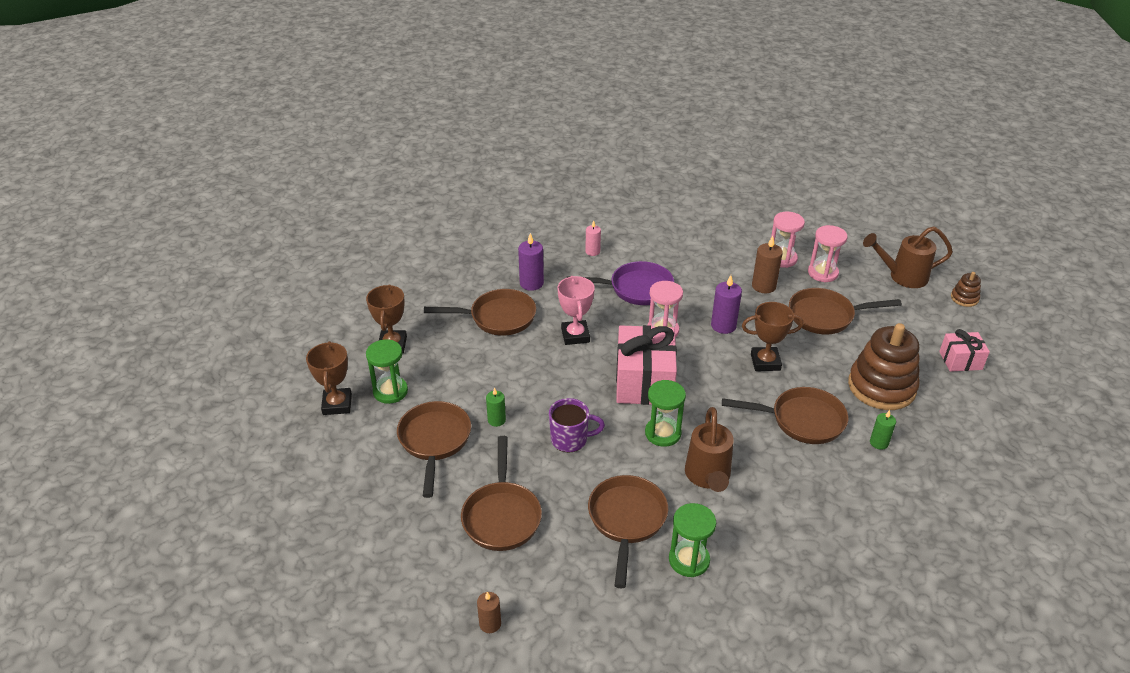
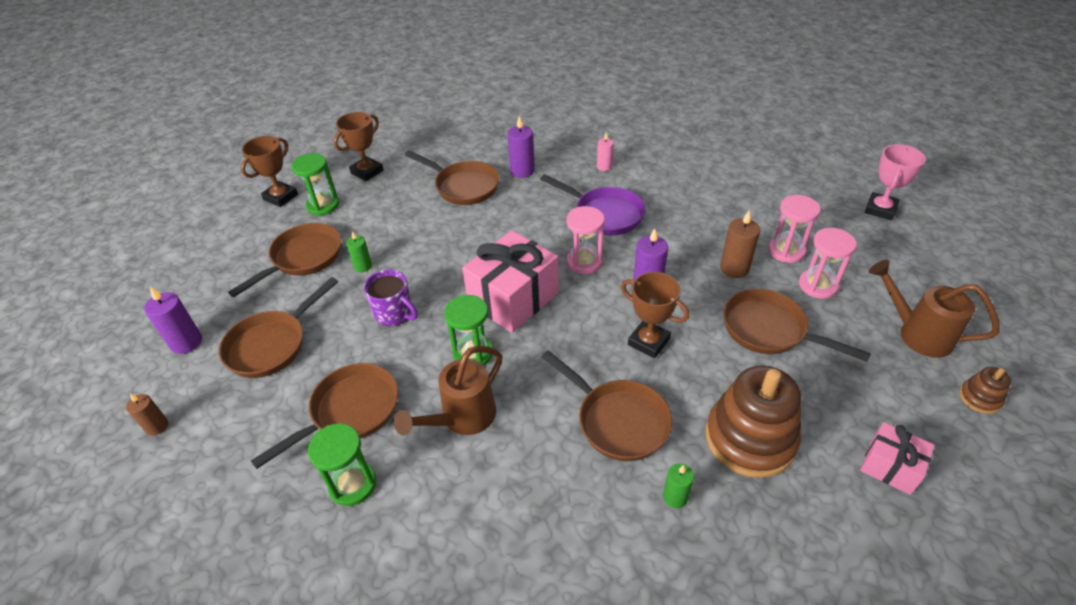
camera: 40 degrees right, 5 degrees up
(423, 557) = (186, 342): none -> purple candle
(575, 335) = (505, 229): pink trophy -> pink trophy (880, 209)

